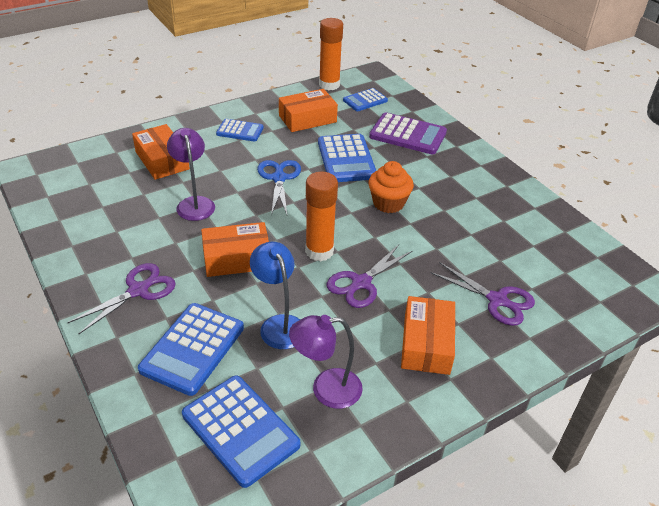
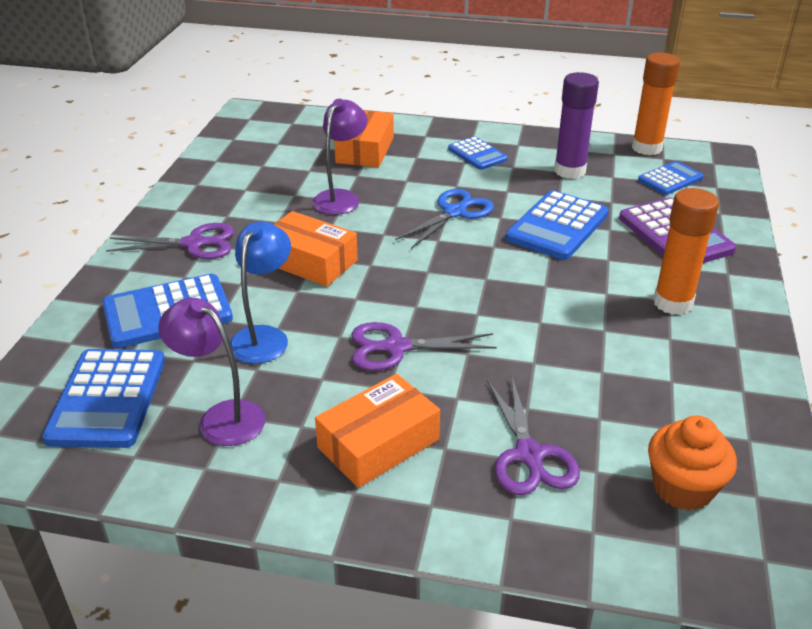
camera: 45 degrees right, 5 degrees down
(307, 119) = (569, 171): orange box -> purple glue stick
(319, 251) = (397, 296): orange glue stick -> orange glue stick (673, 303)
(365, 100) = (670, 179): blue calculator -> blue calculator turned 135 degrees clockwise
(388, 203) = (543, 290): orange cupcake -> orange cupcake (682, 488)

